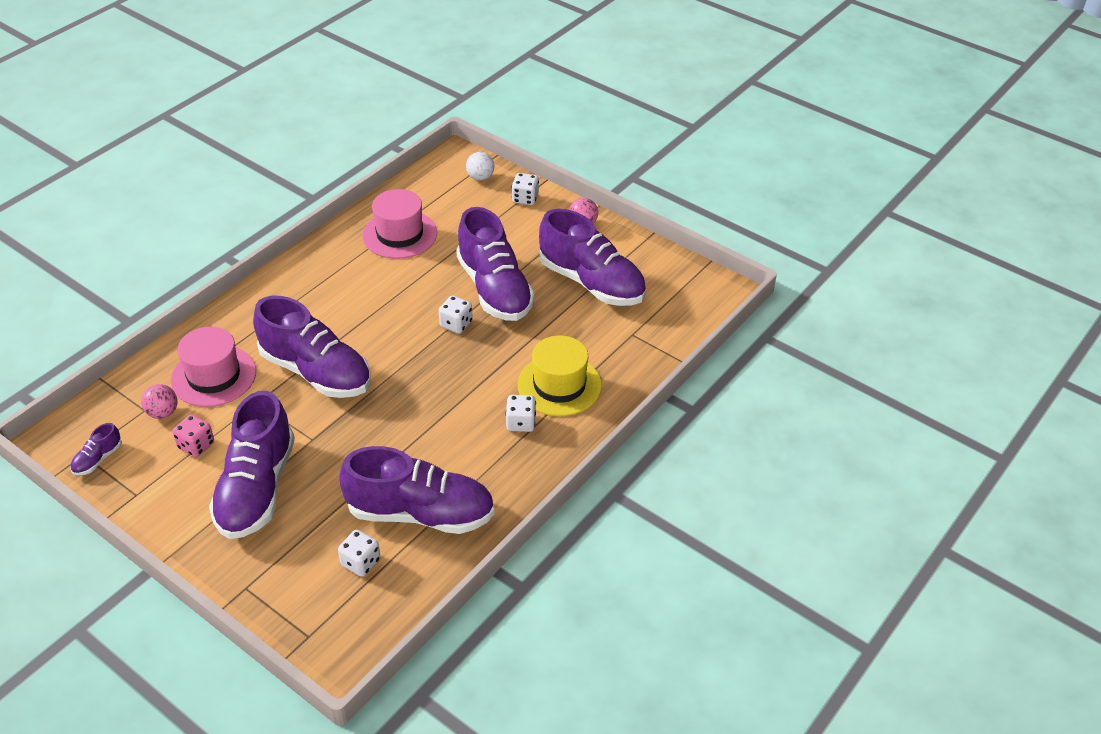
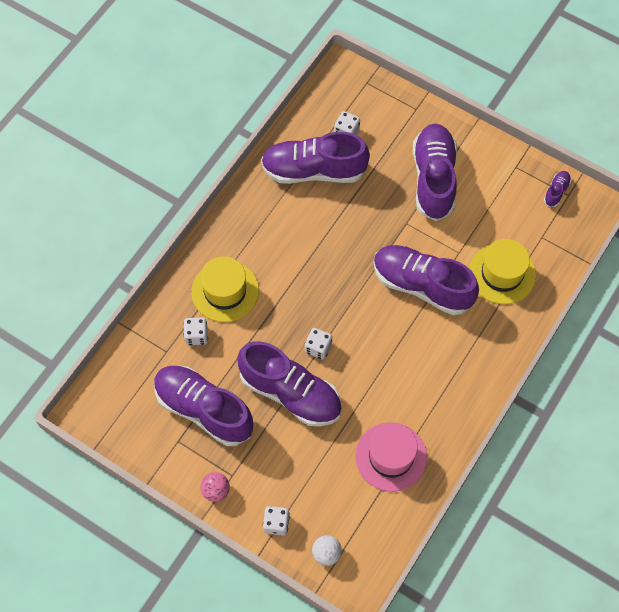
camera: 175 degrees right, 20 degrees up
(163, 413) = (527, 235): pink ball -> none
(196, 445) = (490, 210): pink dice -> none
(214, 376) = (502, 274): pink hat -> yellow hat
(494, 289) = (290, 393): purple shoe -> purple shoe turned 150 degrees clockwise
(521, 423) = (252, 252): white dice -> white dice (196, 336)

